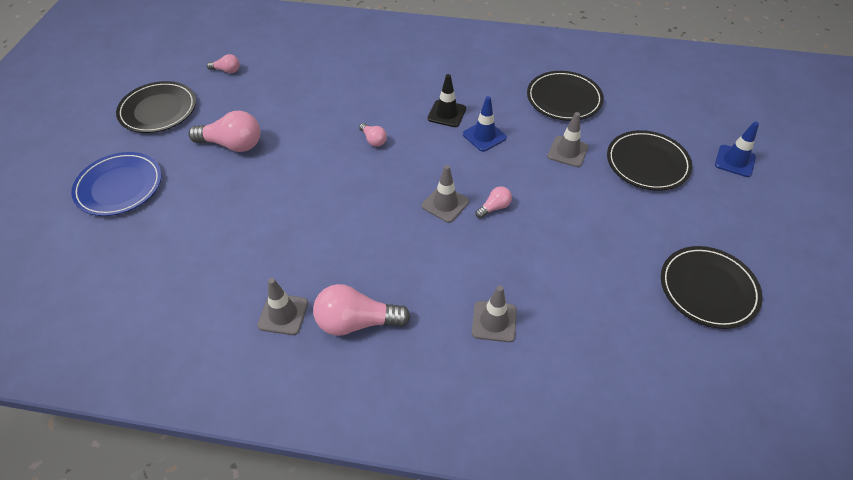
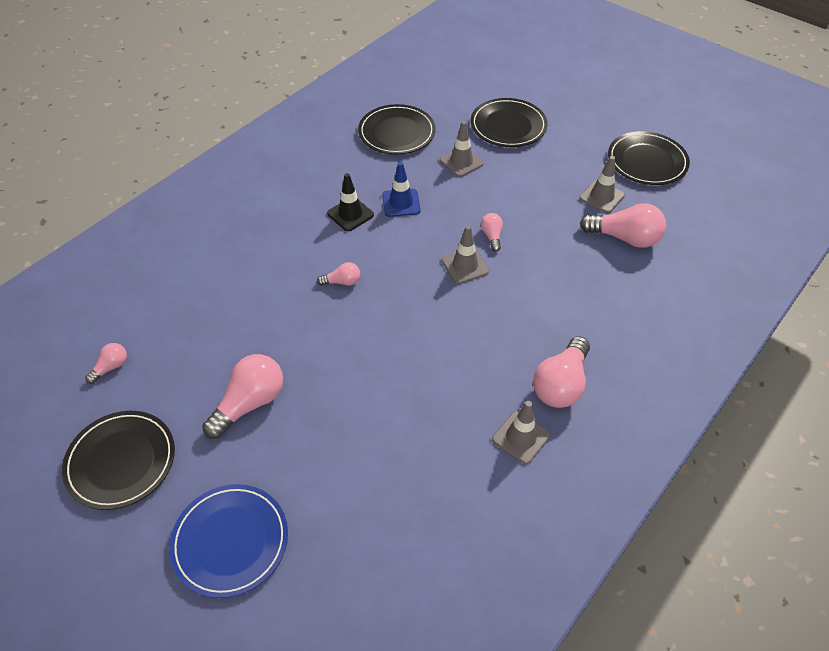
camera: 60 degrees left, 0 degrees up
(494, 321) = (611, 292): grey traffic cone -> grey traffic cone (601, 197)
(576, 308) = (624, 238): none -> pink light bulb
(735, 161) = (539, 83): blue traffic cone -> none

